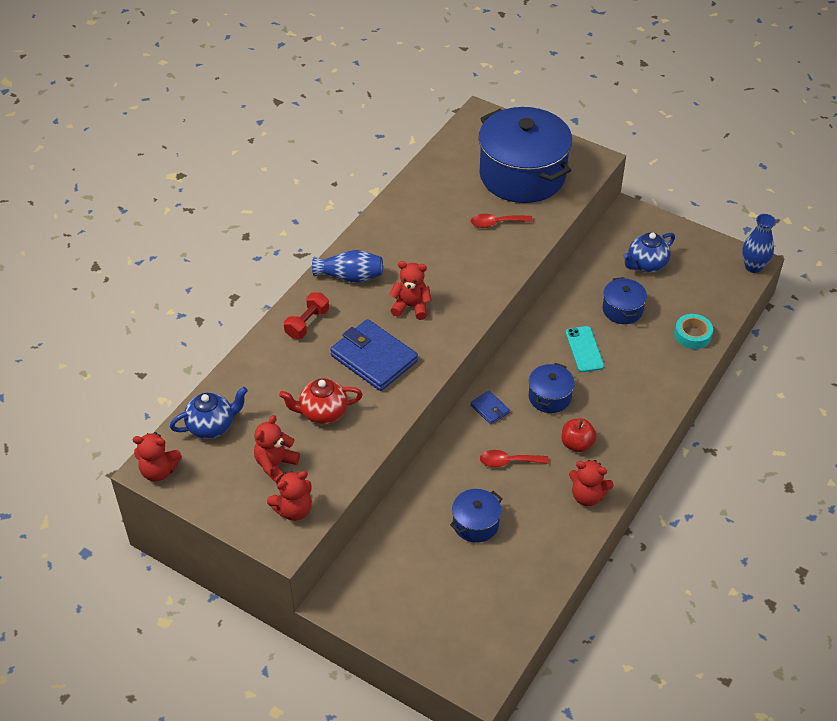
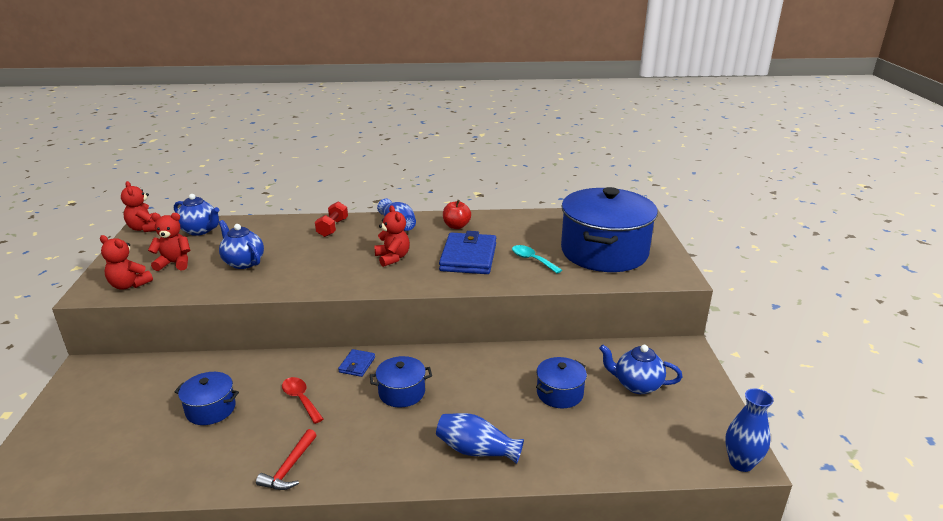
camera: 55 degrees right, 20 degrees down
(307, 323) = (332, 228): red dumbbell -> red dumbbell turned 75 degrees counterclockwise
(322, 412) = (243, 262): red teapot -> blue teapot
(374, 358) = (320, 262): blue wallet -> blue wallet (468, 257)
(496, 223) = (532, 260): red spoon -> turquoise spoon
(577, 444) = (355, 433): red apple -> red apple (456, 226)
(584, 349) = (482, 390): turquoise phone -> none
(587, 496) = (289, 468): red teddy bear -> red hammer
(647, 386) = (476, 450): none -> blue vase
(692, 335) = (583, 456): turquoise tape -> none

